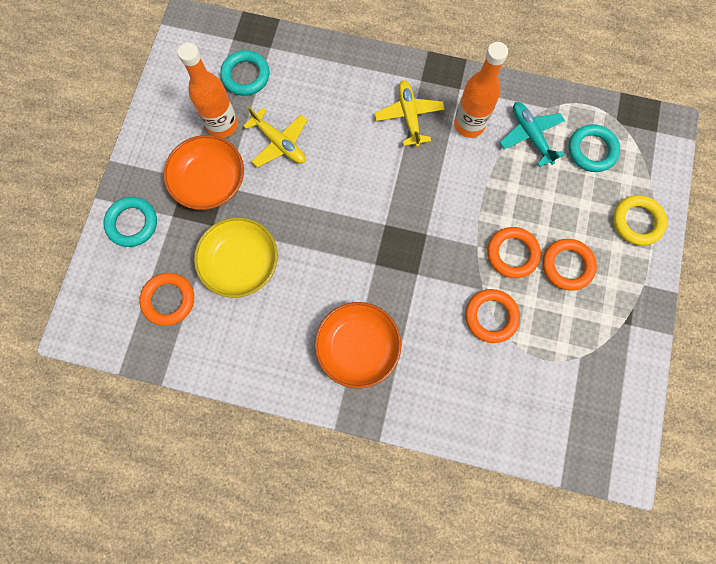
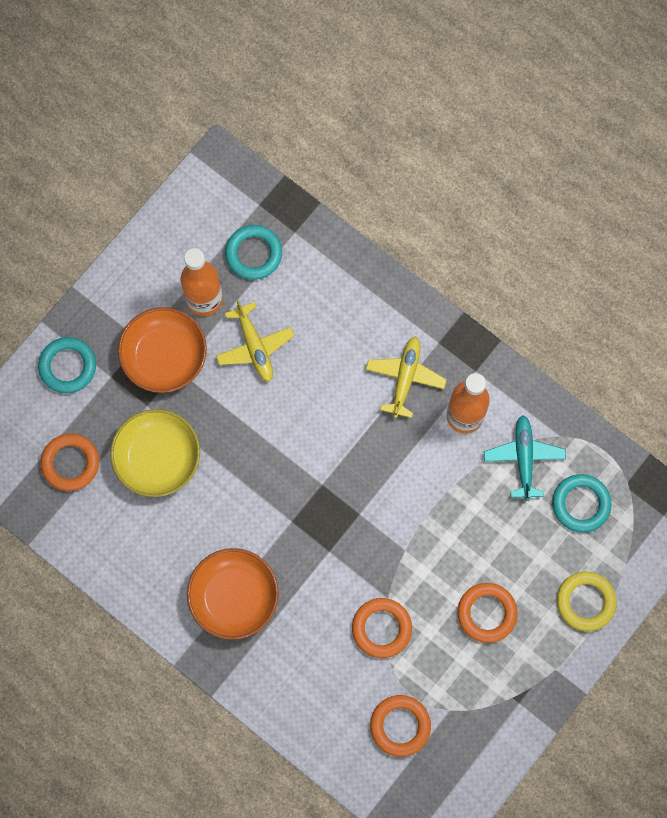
camera: 25 degrees right, 0 degrees up
(512, 254) = (437, 575): orange ring -> orange ring (400, 726)

